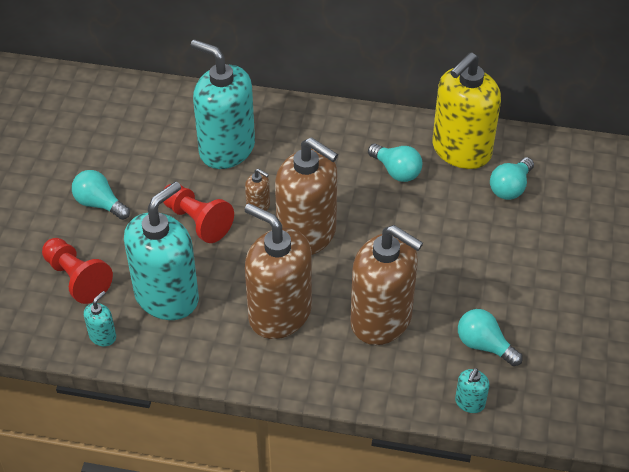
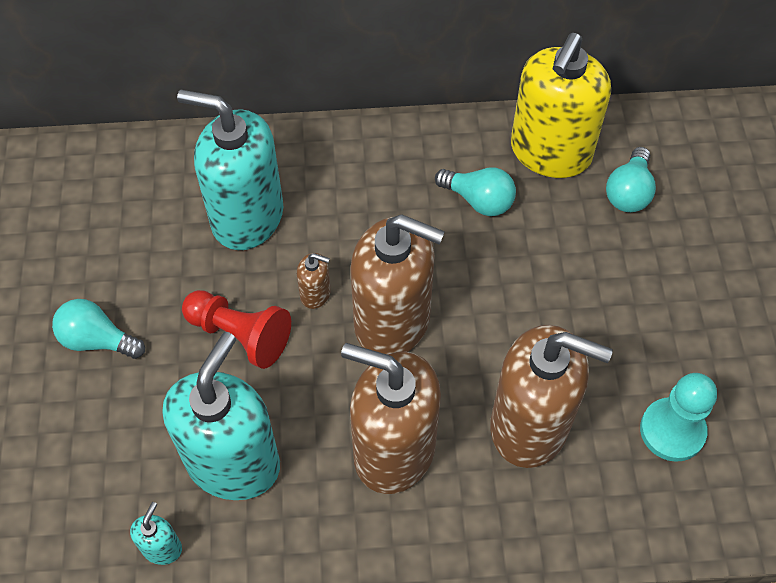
camera: 15 degrees left, 10 degrees up
(77, 278) = (99, 465): red pawn -> none
(469, 403) = (682, 522): turquoise soap dispenser -> none
(484, 345) = (672, 430): turquoise light bulb -> turquoise pawn

